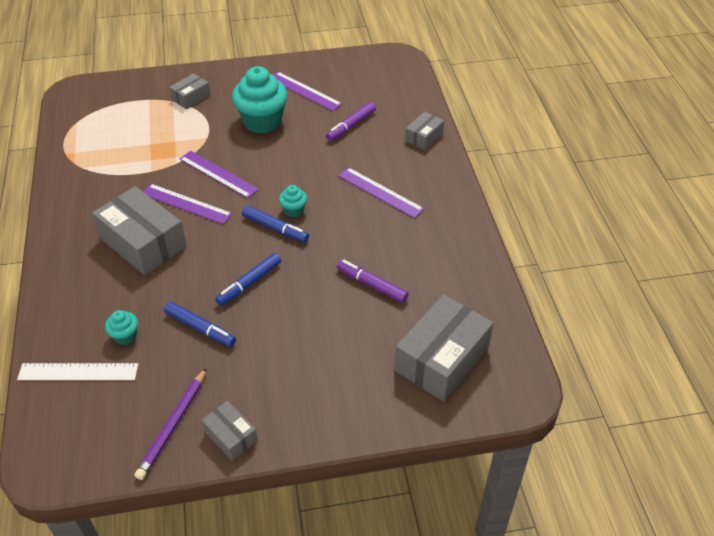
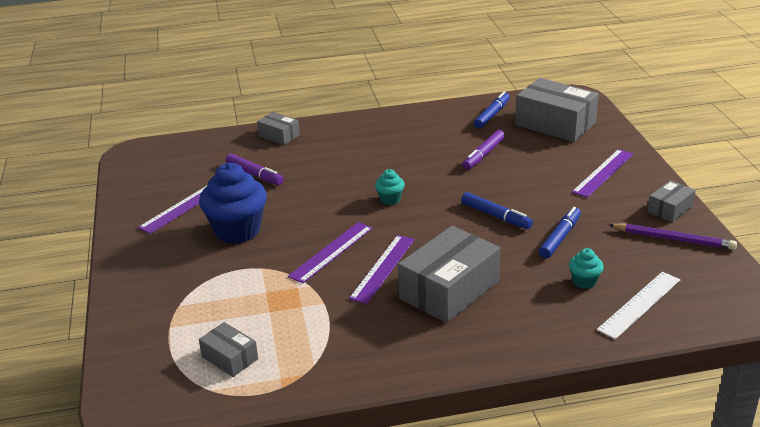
camera: 90 degrees left, 15 degrees down
(78, 372) = (639, 304): white ruler -> white ruler turned 45 degrees clockwise
(191, 97) = (175, 290): grey box -> grey box (230, 358)
(262, 121) = (237, 231): turquoise cupcake -> blue cupcake
(275, 228) = (417, 208): blue marker -> blue marker (492, 115)
(380, 192) = (361, 155): purple ruler -> purple ruler (603, 173)

